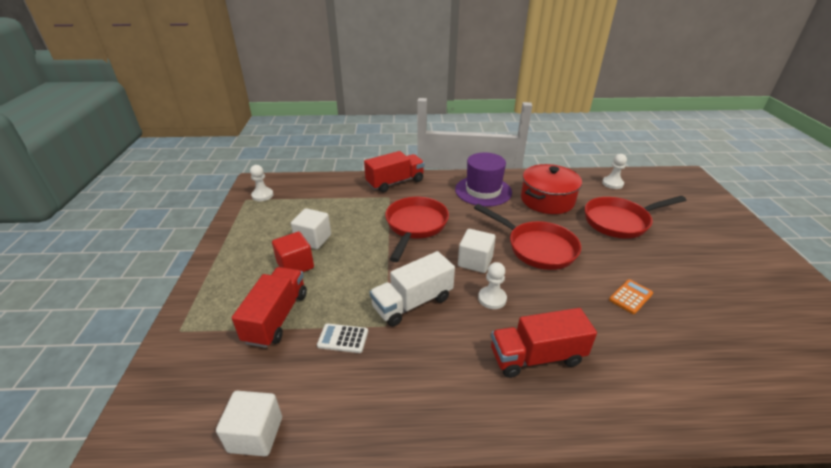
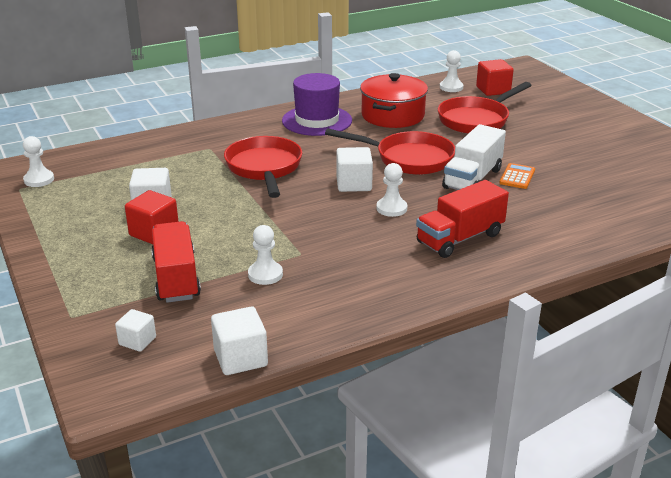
camera: 25 degrees left, 5 degrees down
(199, 377) = (137, 341): none -> white cube
(343, 338) = (265, 274): white calculator -> white pawn
(395, 182) = (204, 132): red truck -> none
(412, 303) = (314, 231): white truck -> white truck (472, 179)
(650, 194) = (493, 90): none -> red cube

